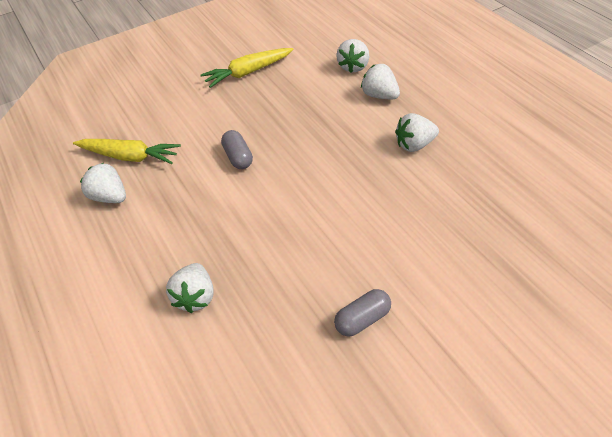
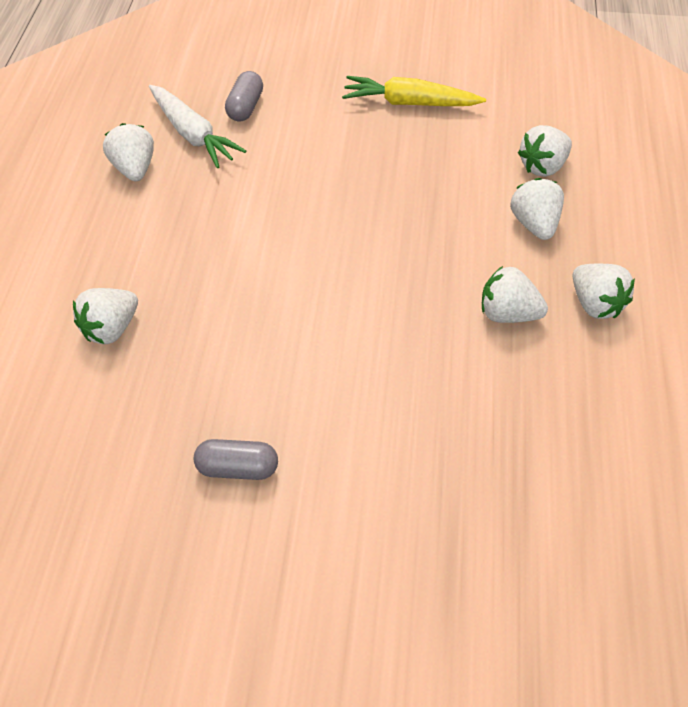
camera: 35 degrees right, 5 degrees up
(129, 157) = (192, 134): yellow carrot -> white carrot
(238, 157) = (296, 203): grey capsule -> grey capsule (245, 107)
(450, 115) = (595, 304): none -> white strawberry

